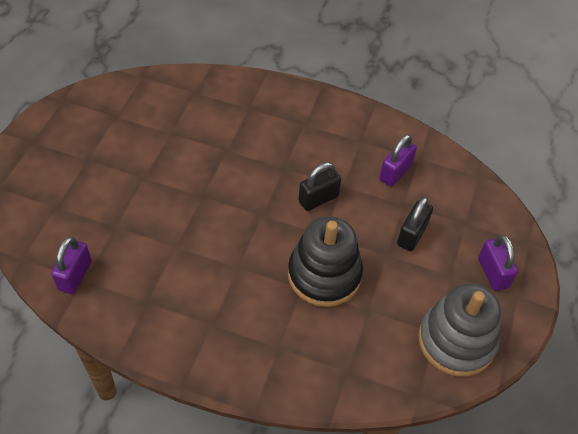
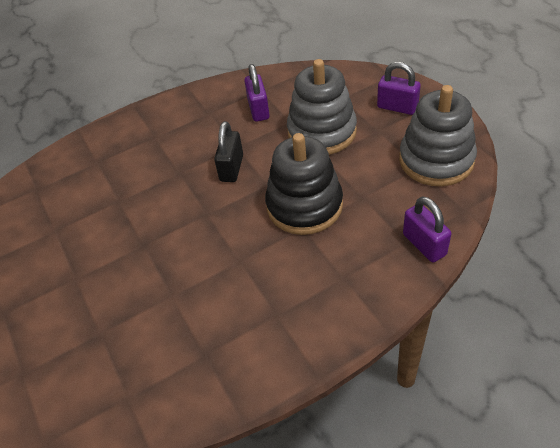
camera: 40 degrees left, 5 degrees down
(75, 275) = (115, 403): purple padlock -> purple padlock (424, 244)
(412, 235) = (322, 132): black padlock -> grey stacking toy

